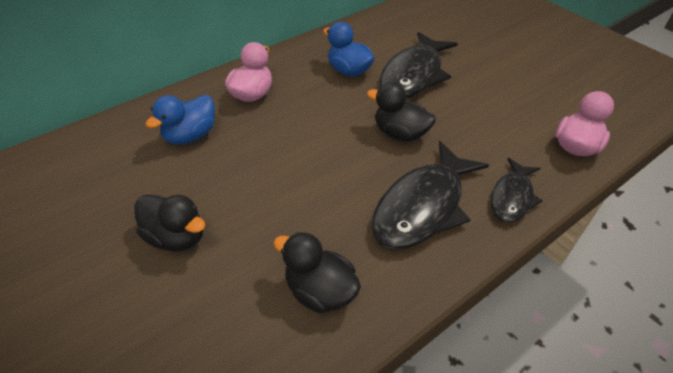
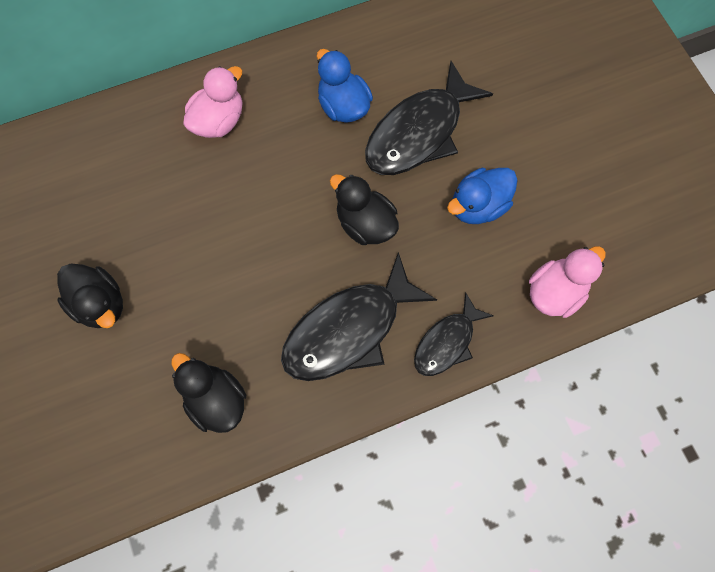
camera: 15 degrees right, 25 degrees up
(191, 135) = (138, 170): blue duck -> blue duck (477, 206)

